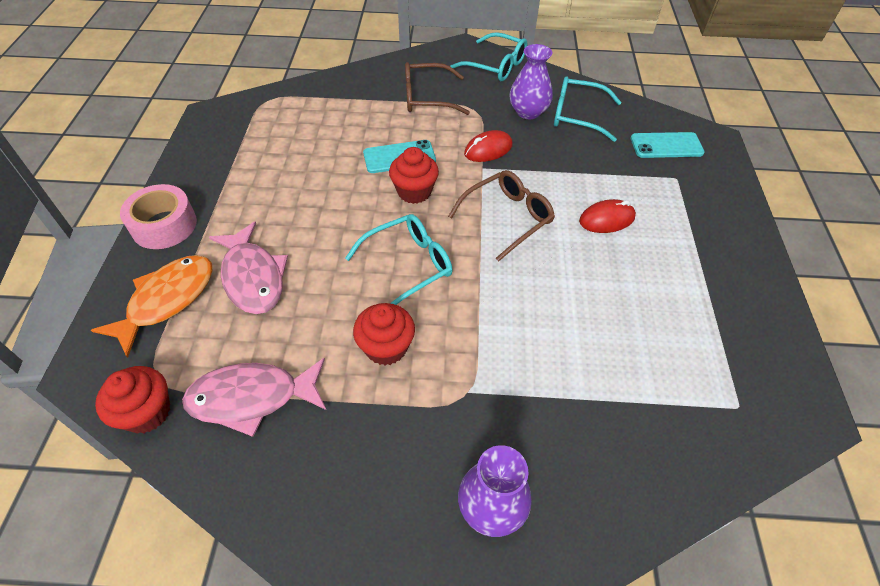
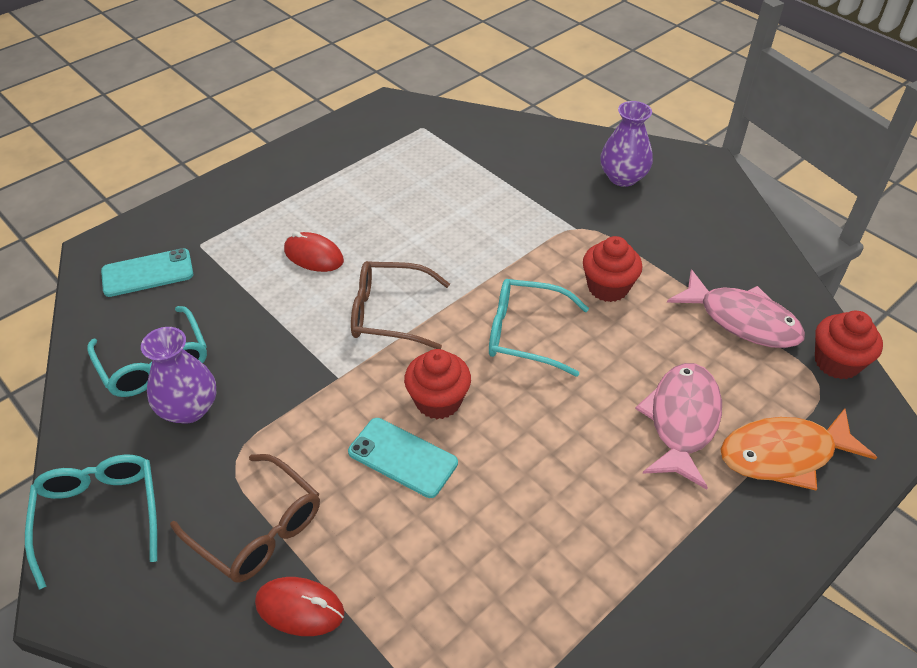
camera: 135 degrees left, 5 degrees down
(164, 225) = (752, 562): pink tape -> none
(488, 149) = (302, 394): red mouse -> red mouse (300, 608)
(666, 146) = (147, 273): turquoise phone -> turquoise phone turned 60 degrees counterclockwise

